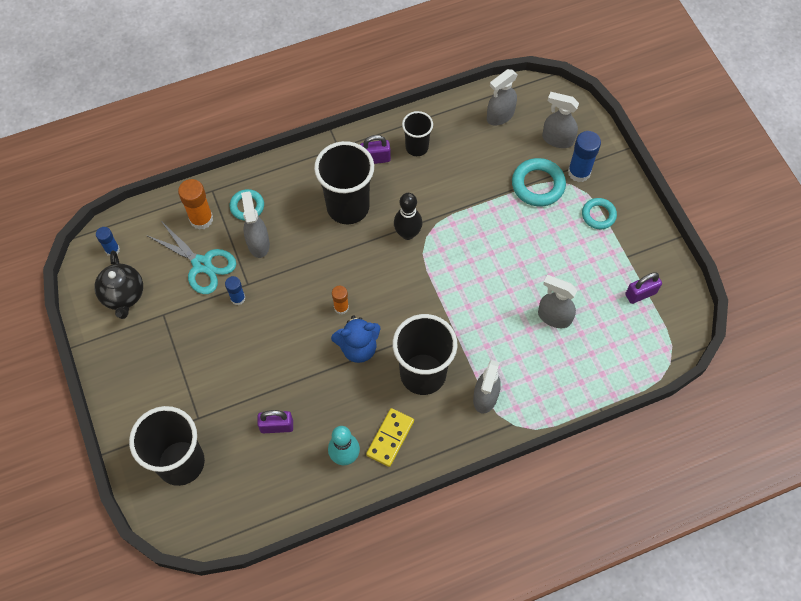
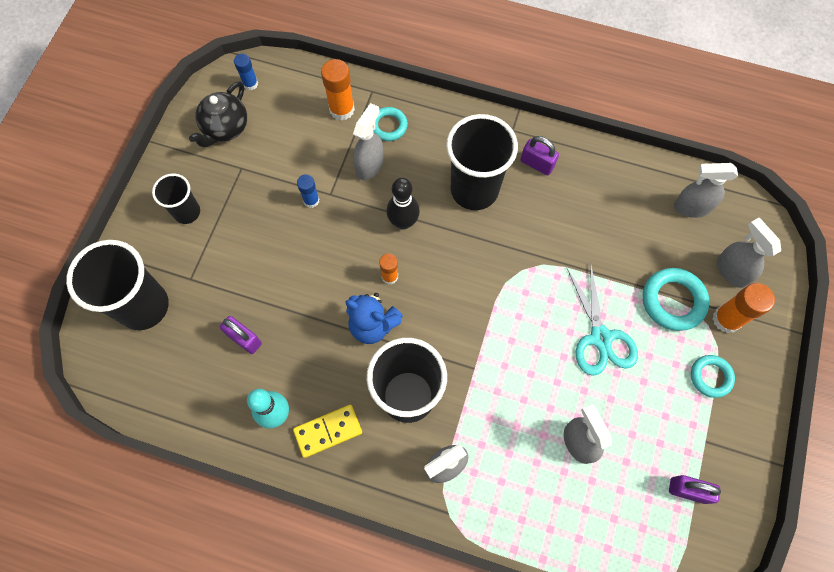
camera: 40 degrees right, 5 degrees up
(202, 264) = (308, 149): turquoise scissors -> turquoise scissors (601, 338)
(407, 233) = (507, 254): black bowling pin -> black bowling pin (403, 222)
(417, 147) = (584, 180): black cup -> black cup (187, 212)
(579, 172) = (726, 319): blue glue stick -> orange glue stick

